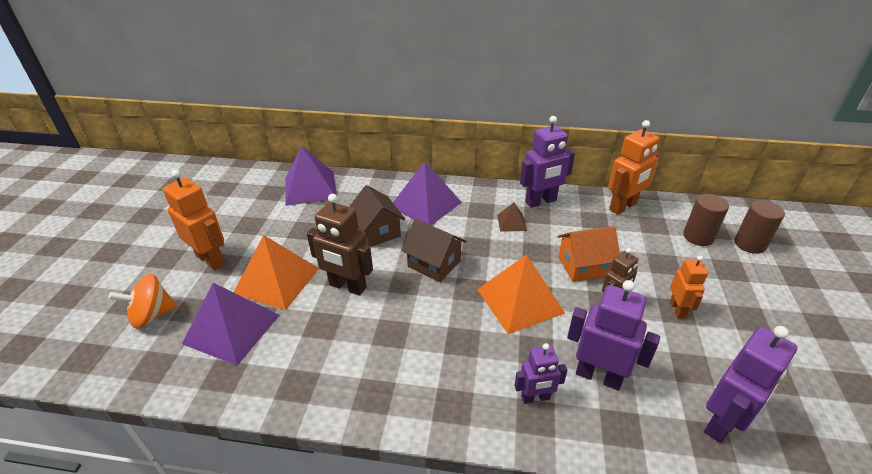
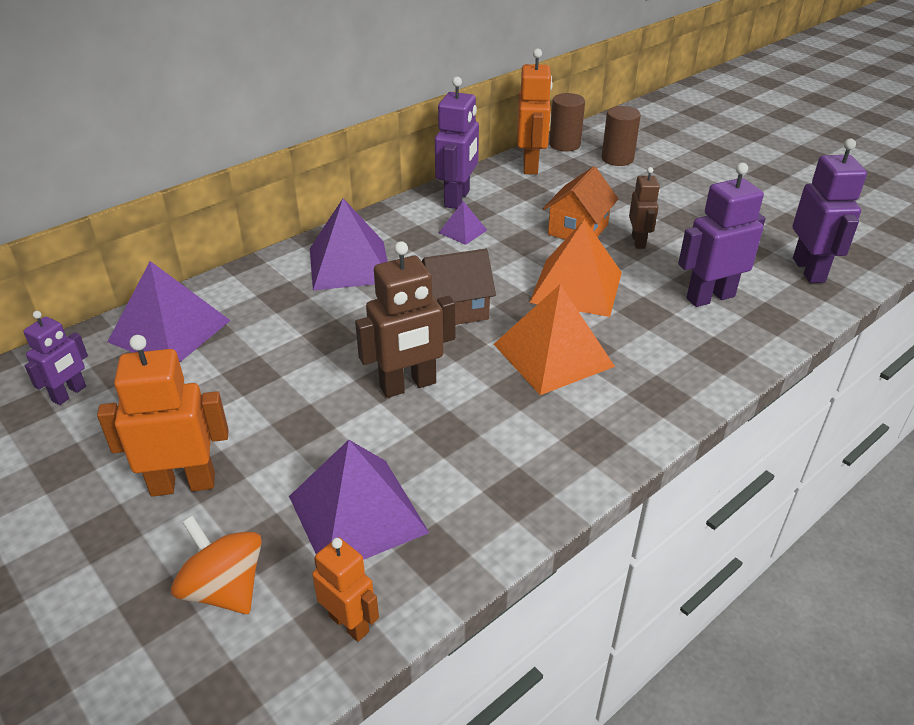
camera: 50 degrees left, 0 degrees up
(152, 315) = (224, 589): orange spinning top -> orange spinning top turned 120 degrees clockwise
(277, 280) = (318, 438): orange pyramid -> orange pyramid (553, 355)
(377, 231) = (344, 319): brown house -> none
(511, 222) = (463, 231): brown pyramid -> purple pyramid
(535, 398) = (699, 342): purple robot -> purple robot (69, 394)
(678, 309) = (683, 218): orange robot -> orange robot (349, 623)
(750, 244) = (655, 145): brown cylinder -> brown cylinder (564, 145)

